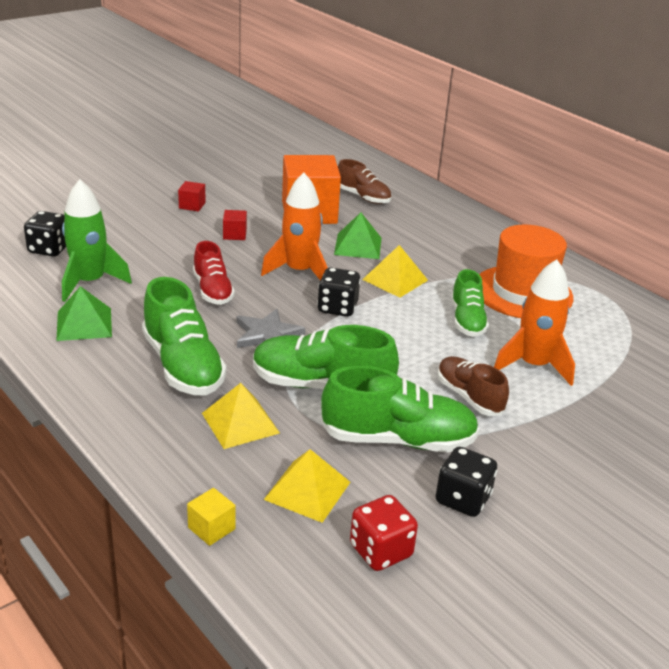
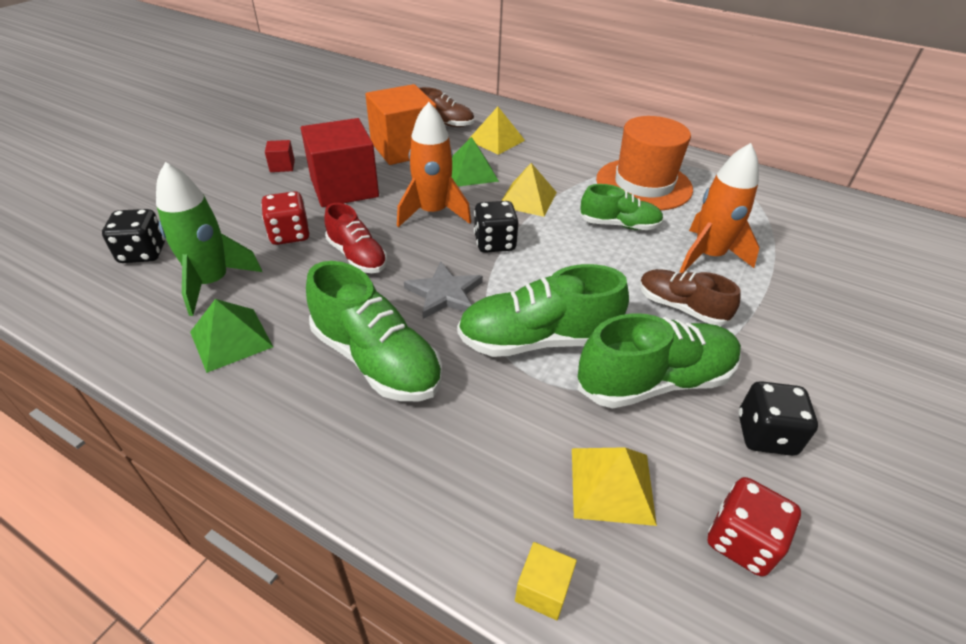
camera: 20 degrees left, 10 degrees up
(167, 261) = (289, 234): none -> red dice
(234, 234) = (344, 188): red cube -> red cube, size x2.44
(240, 423) = (484, 417): yellow pyramid -> yellow pyramid (496, 140)
(467, 320) = (619, 225): green shoe -> green shoe turned 60 degrees counterclockwise

